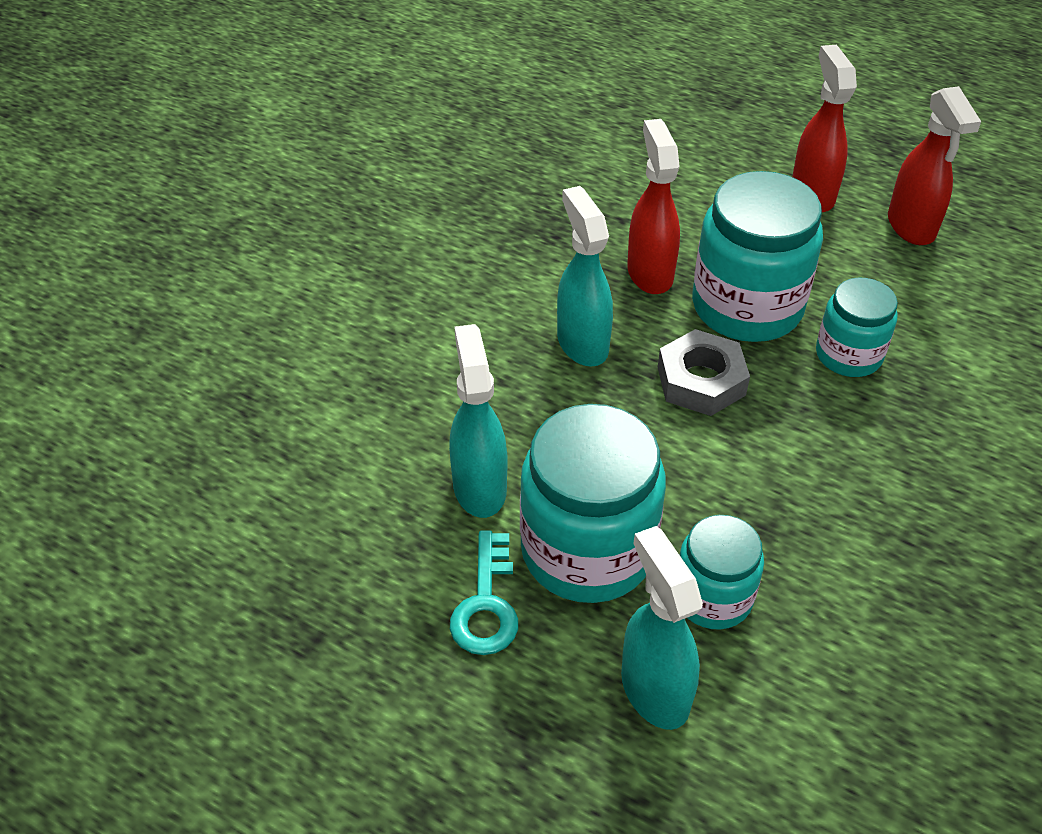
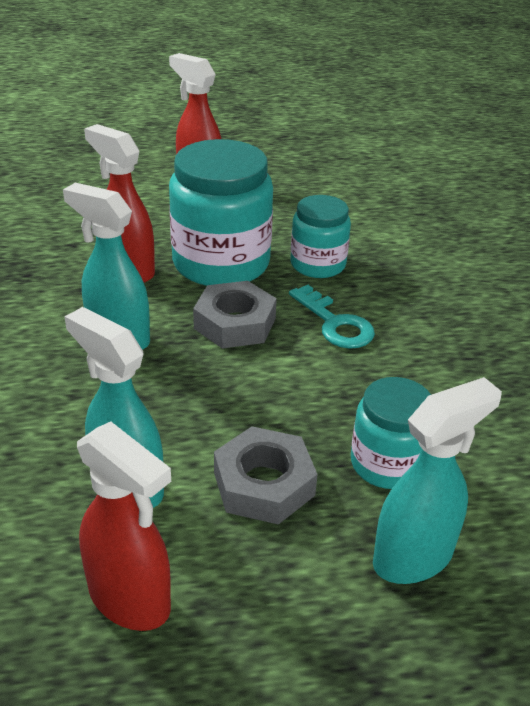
camera: 40 degrees left, 10 degrees down
(486, 604) = (220, 576): turquoise key -> turquoise key (335, 323)
(587, 550) = (264, 484): turquoise jar -> grey nut
(654, 689) = (414, 557): turquoise spray bottle -> turquoise spray bottle turned 120 degrees clockwise
(911, 227) = (281, 178): red spray bottle -> red spray bottle (130, 600)

